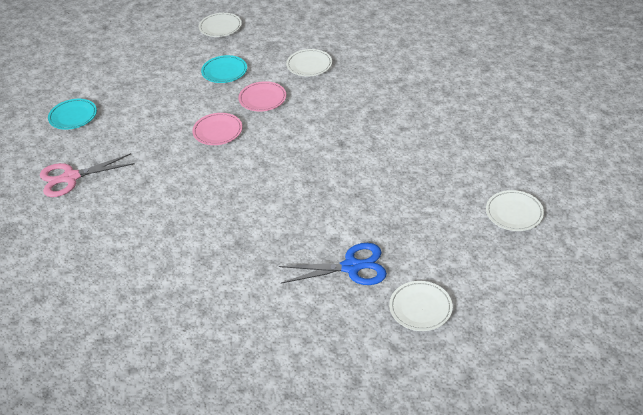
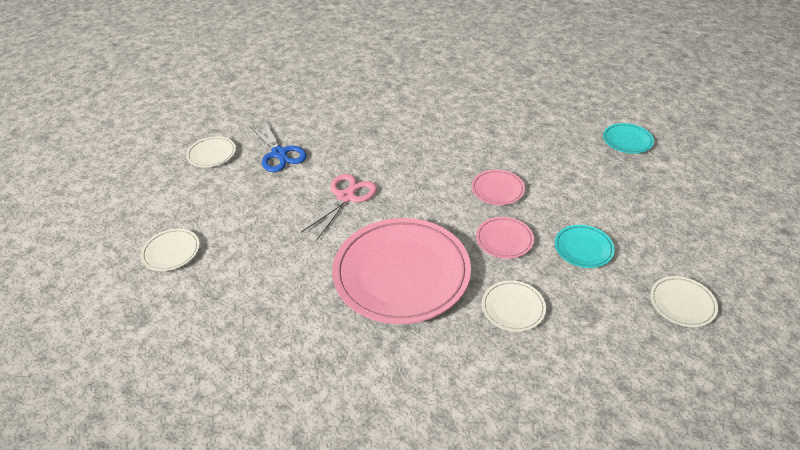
camera: 140 degrees right, 0 degrees up
(70, 177) = (546, 108): pink scissors -> pink scissors (346, 197)
(351, 267) = (279, 154): blue scissors -> blue scissors turned 75 degrees counterclockwise
(352, 112) = (401, 274): none -> pink plate

